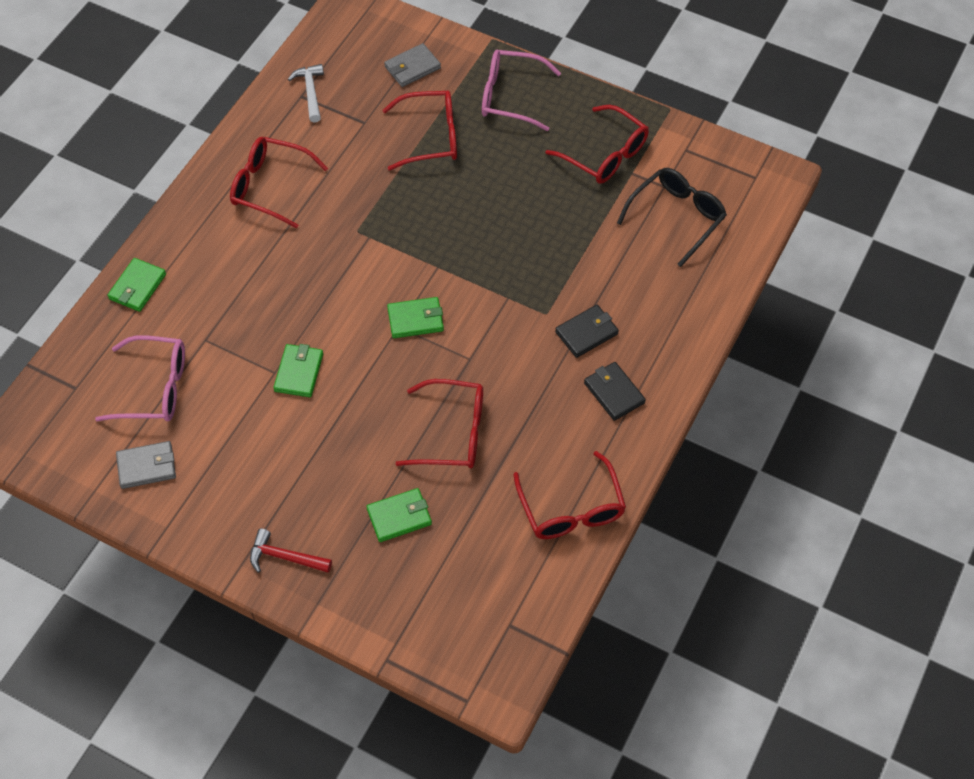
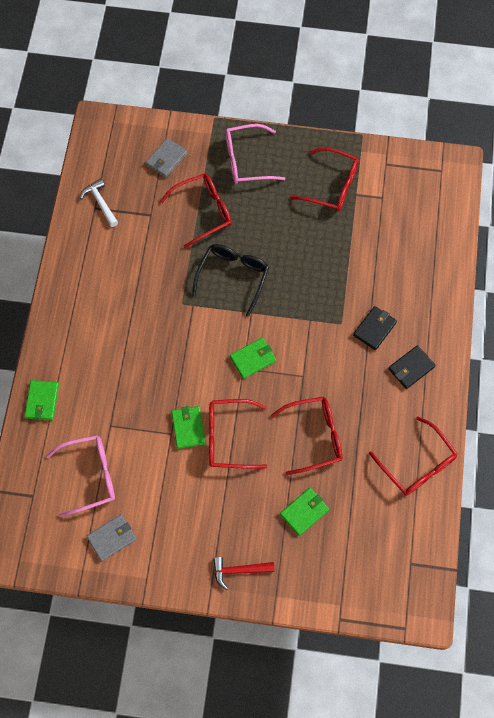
camera: 20 degrees left, 10 degrees up
(269, 186) = (104, 289): red glasses -> red glasses (228, 437)
(614, 393) = (411, 368): black wallet -> black wallet turned 75 degrees counterclockwise
(677, 217) = (400, 219): black glasses -> black glasses (233, 276)

